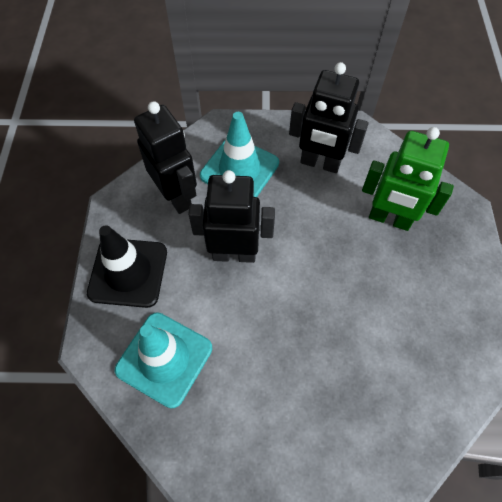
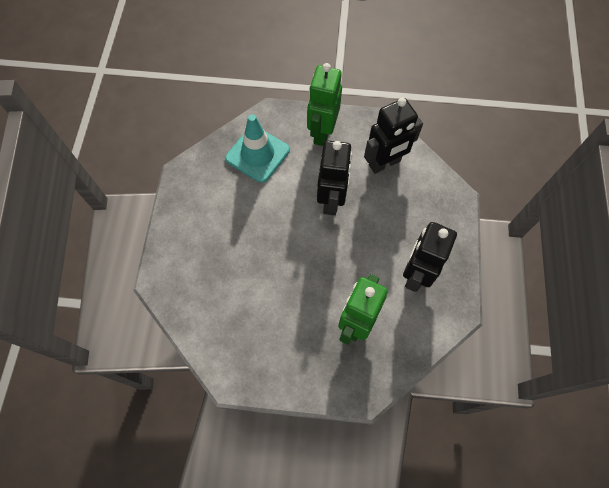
camera: 95 degrees right, 5 degrees up
(128, 272) = (322, 133): black traffic cone -> green robot
(239, 169) = (410, 210): turquoise traffic cone -> none

